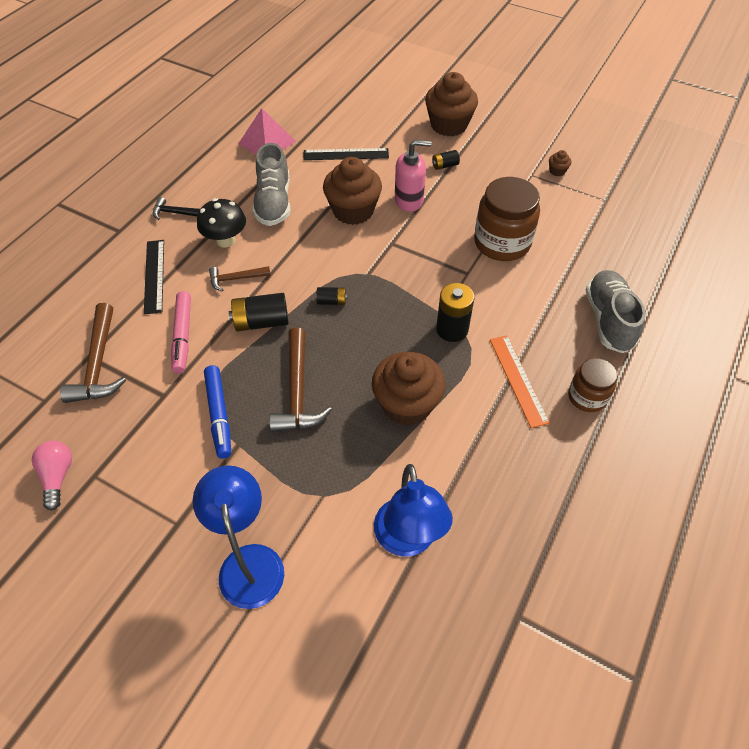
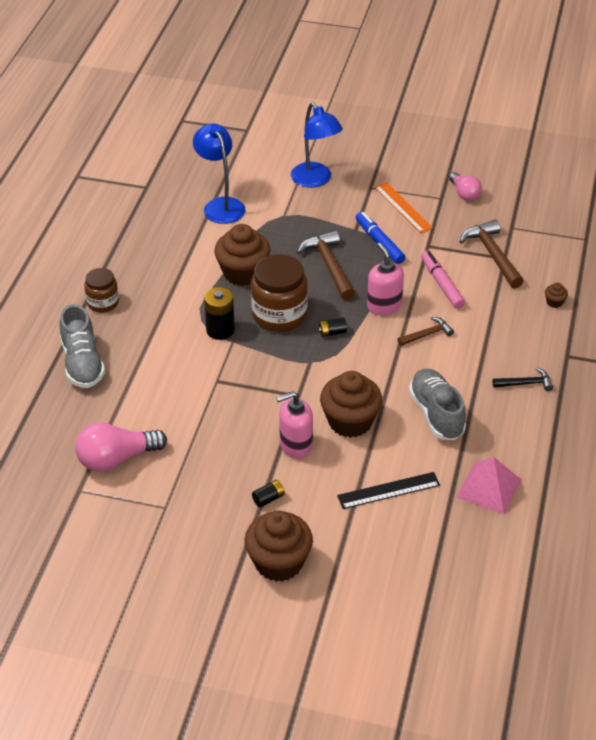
camera: 165 degrees right, 10 degrees down
(154, 276) = (501, 323): black ruler -> none
(226, 240) = (459, 366): black mushroom -> none
(261, 322) = (384, 306): black battery -> pink soap dispenser
(502, 243) = (188, 417): brown jar -> brown jar (279, 315)
(518, 380) = (159, 304): orange ruler -> orange ruler (403, 207)
(557, 171) = (135, 518): brown cupcake -> brown cupcake (554, 302)
(572, 218) = (117, 459): none -> pink light bulb

